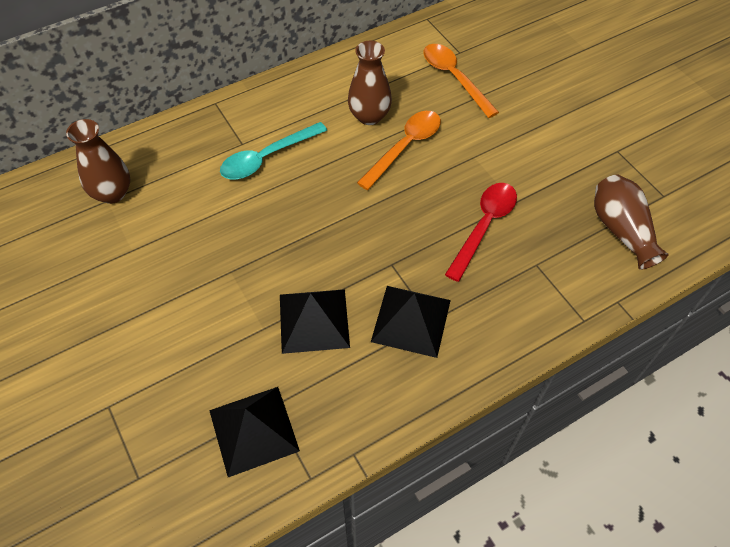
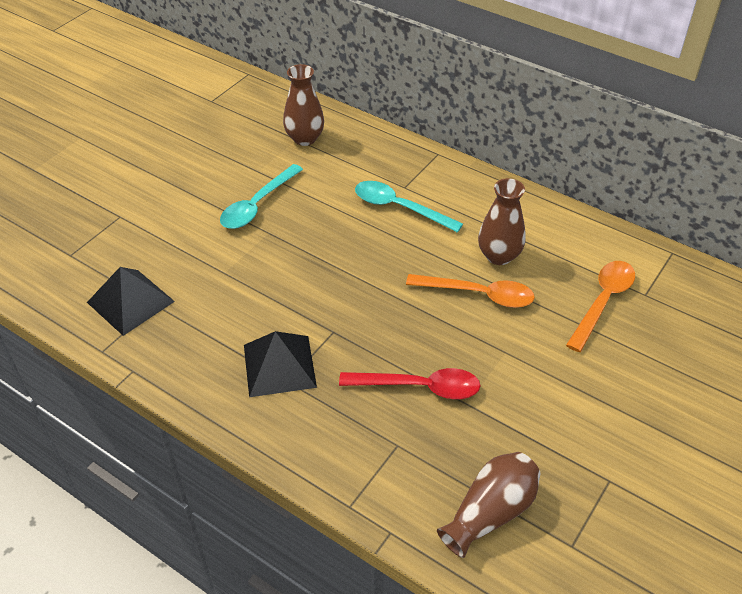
camera: 65 degrees right, 10 degrees down
(184, 267) = (257, 205): none -> turquoise spoon
(314, 320) = (246, 300): black pyramid -> none

